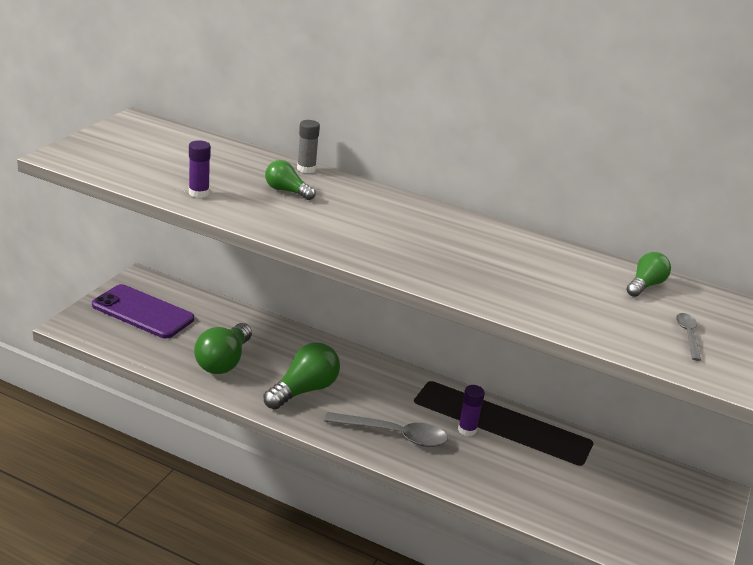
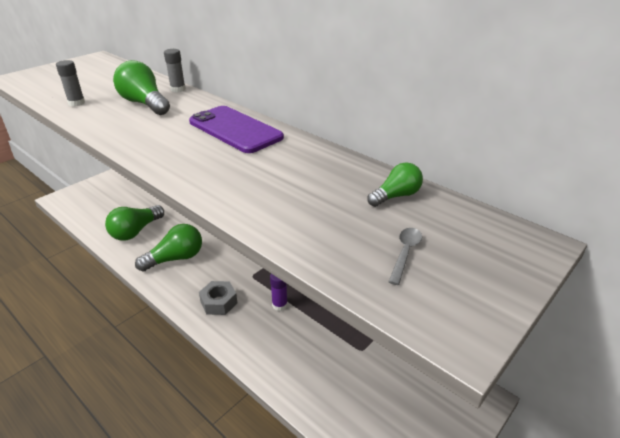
camera: 20 degrees right, 5 degrees up
(143, 312) = (109, 193): purple phone -> purple phone (235, 129)
(199, 193) = (76, 103): purple glue stick -> grey glue stick
(287, 191) = (144, 104): green light bulb -> green light bulb, size x1.68
(394, 435) = (219, 302): grey spoon -> grey nut

